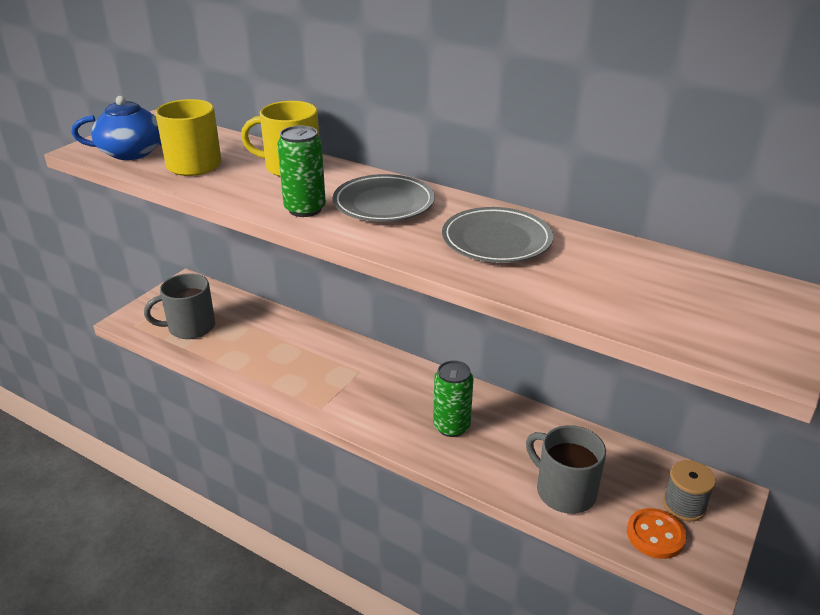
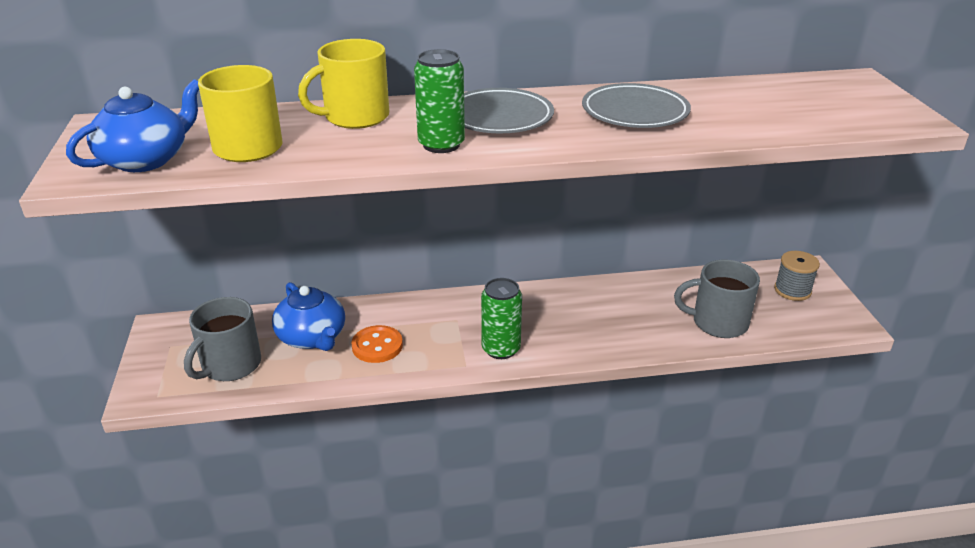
camera: 40 degrees left, 0 degrees up
(255, 334) = (312, 337): none -> blue teapot
(451, 426) = (587, 322): green can -> green can (501, 349)
(655, 535) = (802, 318): orange button -> orange button (377, 346)

